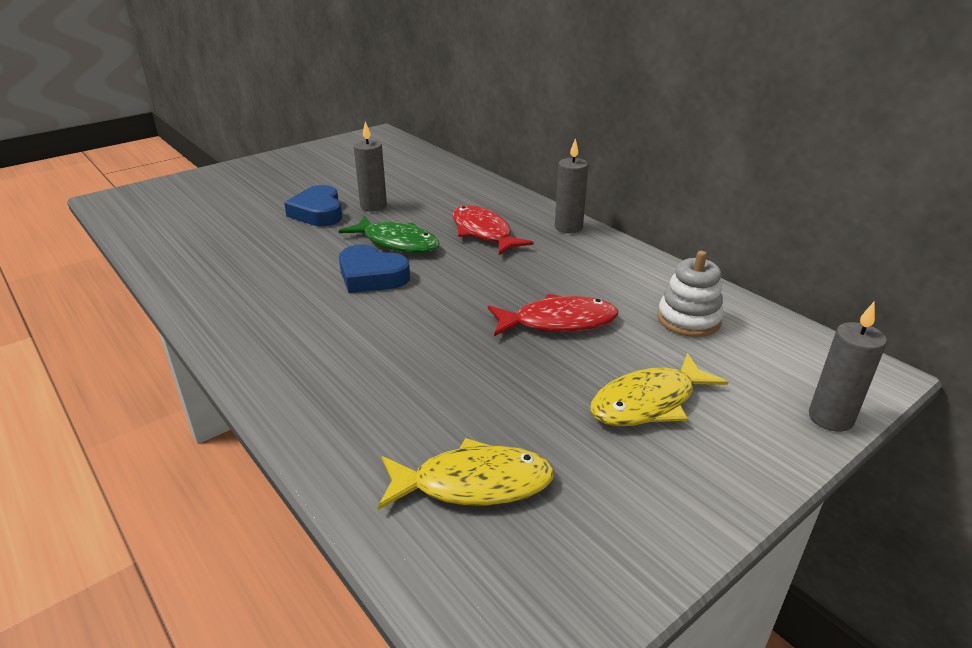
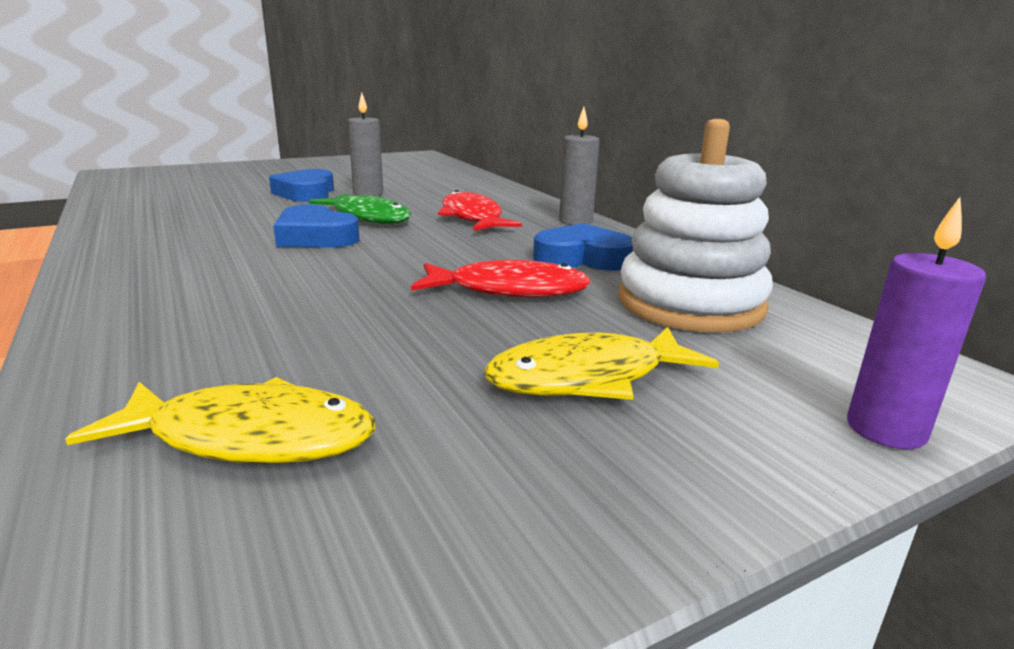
camera: 10 degrees right, 10 degrees down
(594, 276) = (582, 258): none -> blue heart
(688, 319) = (690, 304): white stacking toy -> white stacking toy, size x1.65
(830, 418) = (885, 430): grey candle -> purple candle

